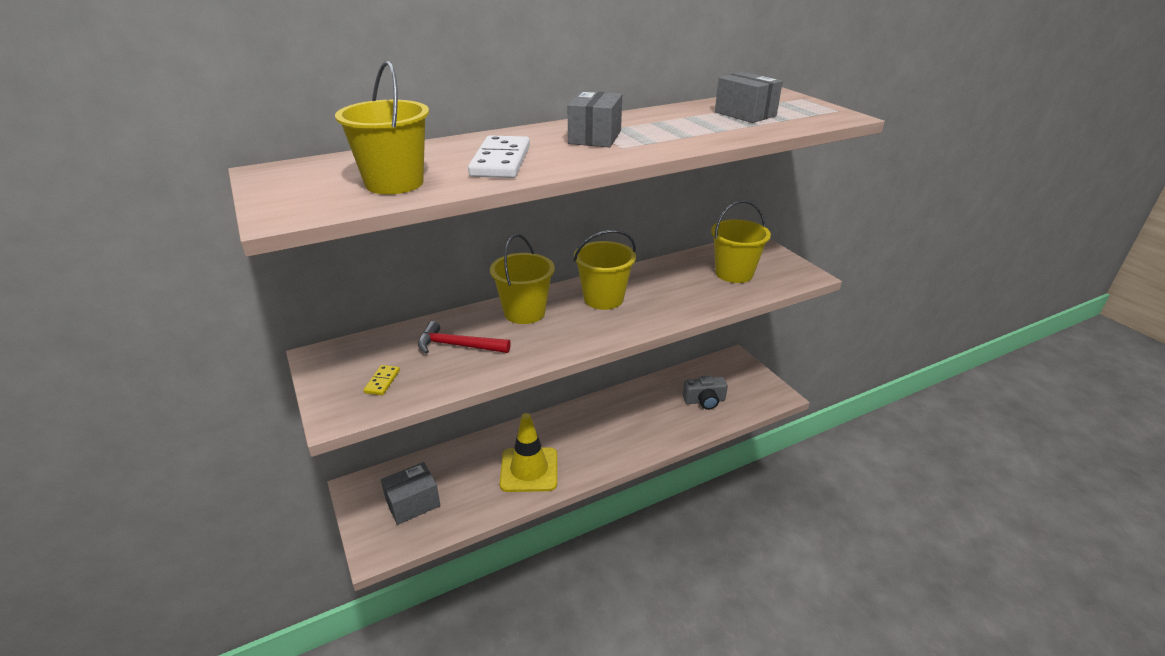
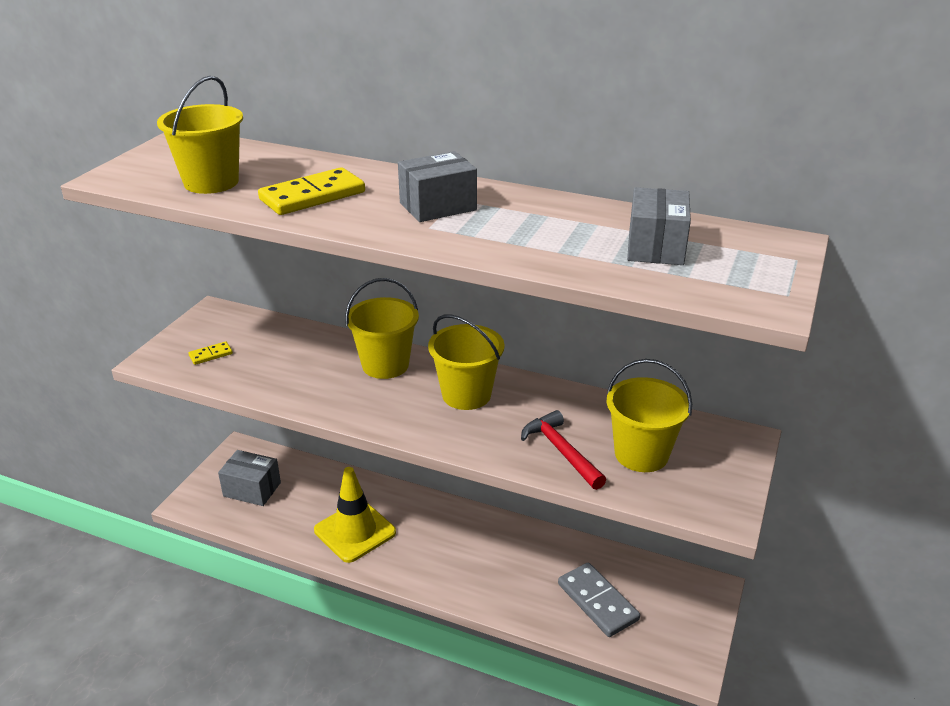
camera: 50 degrees right, 0 degrees up
(458, 346) = (295, 361): red hammer -> red hammer (561, 451)
(500, 161) = (312, 196): white domino -> yellow domino
(704, 401) = (598, 602): grey camera -> grey domino

